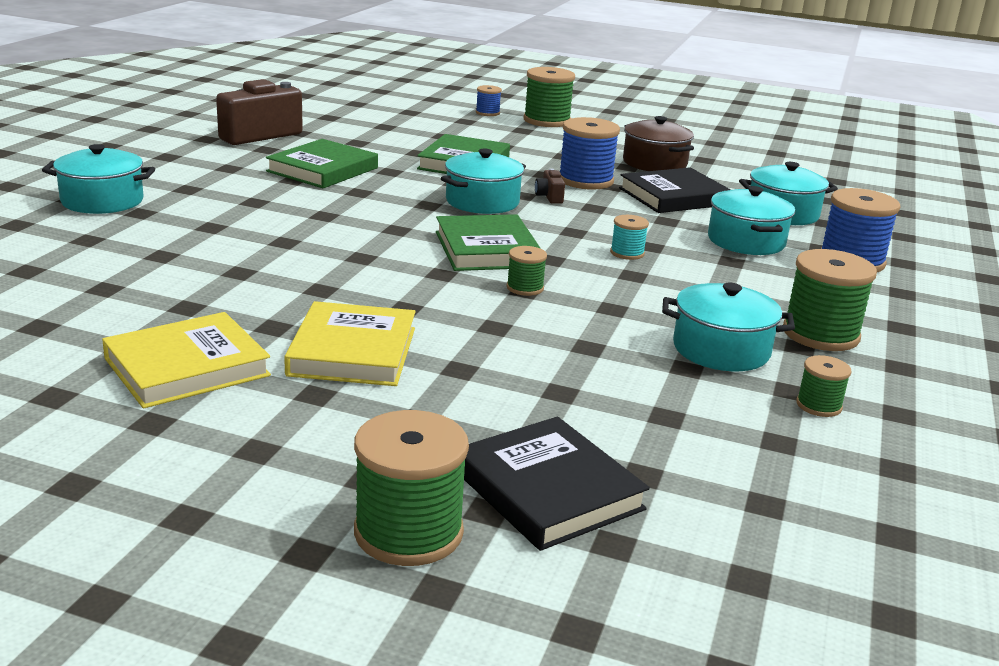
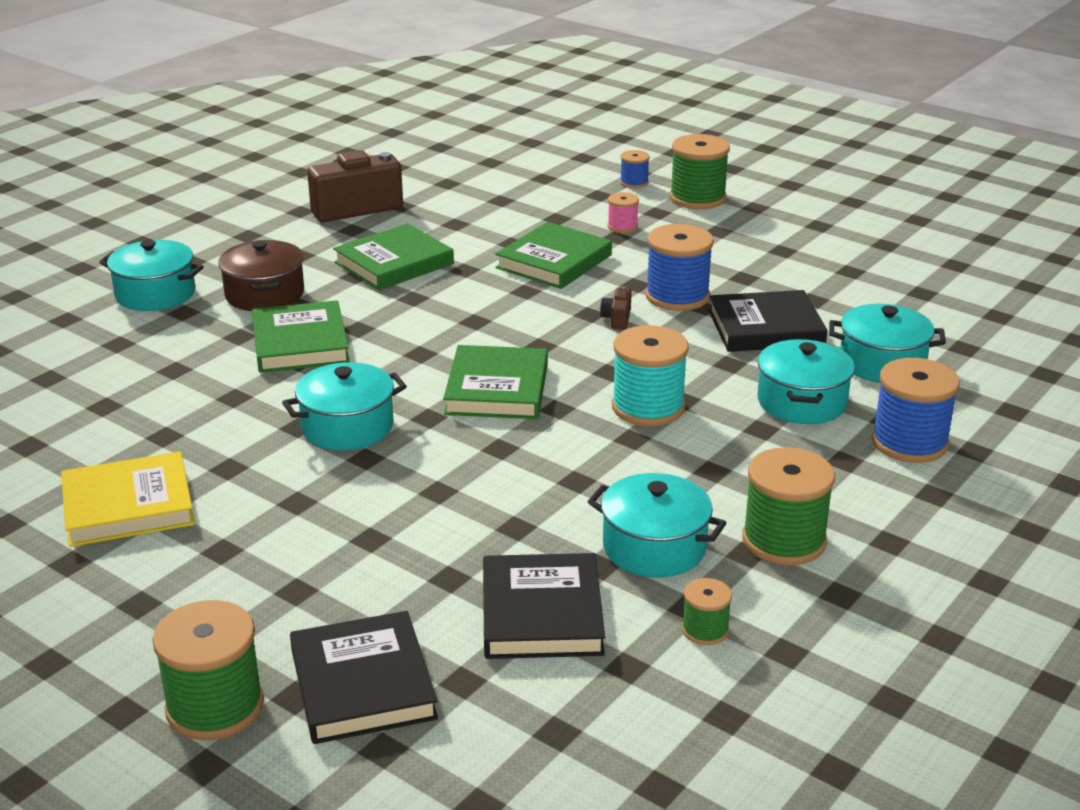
camera: 20 degrees right, 5 degrees up
(276, 229) = (300, 343): none -> green book
(352, 351) = (283, 506): yellow book -> none
(482, 202) = (536, 321): turquoise pot -> turquoise pot (347, 427)
(502, 139) = (622, 227): none -> pink spool
(525, 288) = (502, 444): green spool -> none
(627, 253) = (648, 407): turquoise spool -> turquoise spool, size x1.92
(654, 163) = (781, 274): brown pot -> brown pot (265, 294)
(668, 410) = (541, 613): none -> black book

